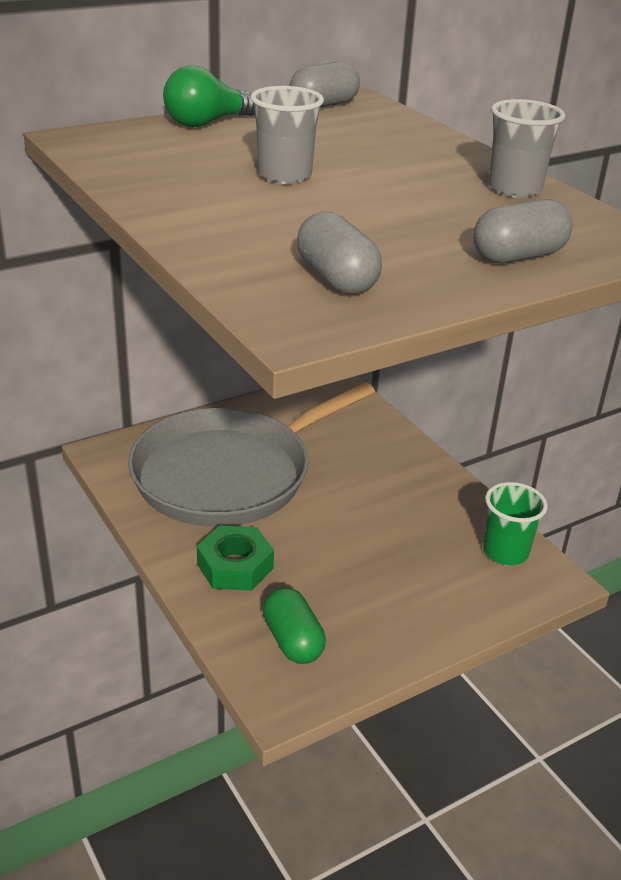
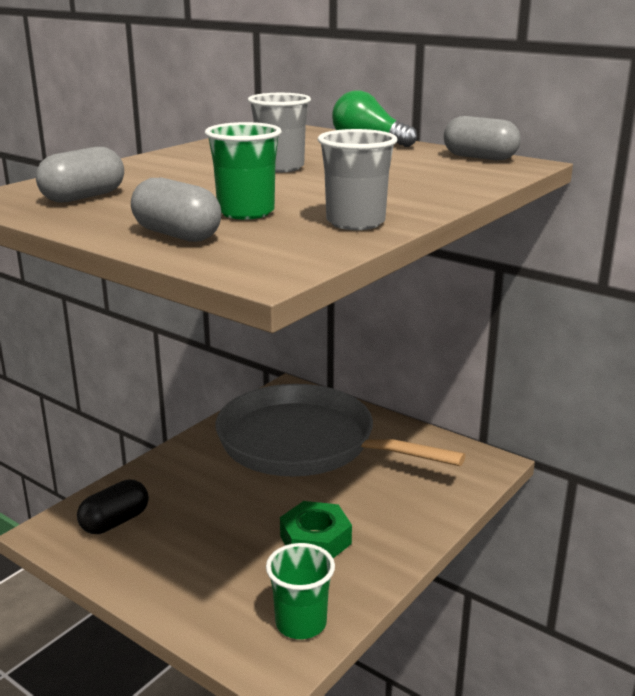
camera: 70 degrees right, 10 degrees down
(235, 566) = (189, 475): green nut -> green nut (315, 539)
(293, 640) = (115, 522): green capsule -> black capsule
(455, 219) = (246, 212): none -> green cup

